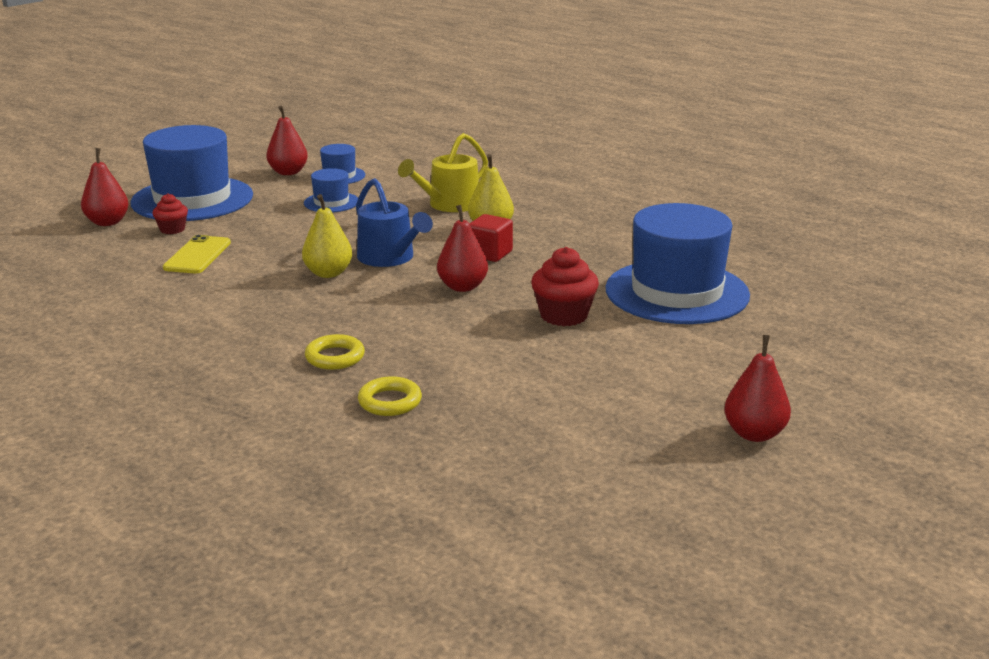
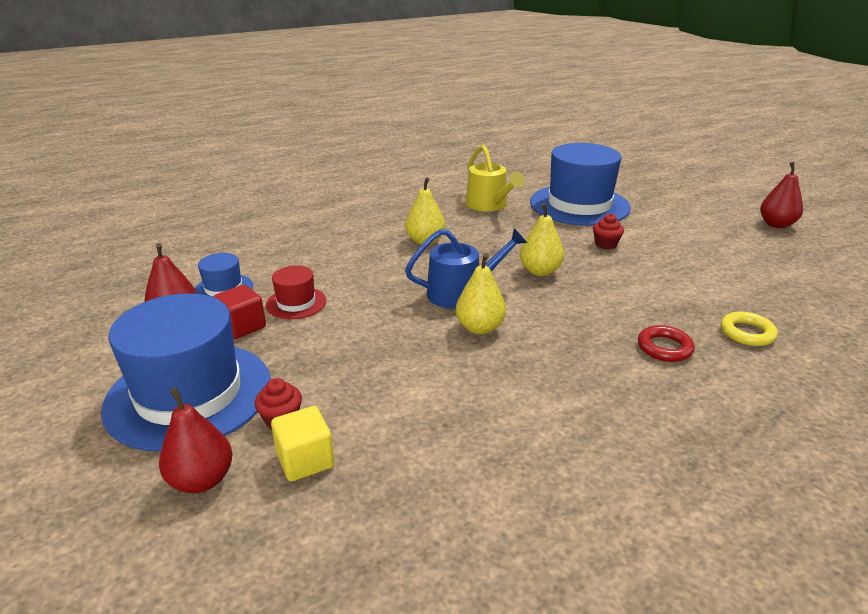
camera: 70 degrees left, 5 degrees up
(131, 244) = (305, 460): none -> yellow cube
(197, 255) = (381, 406): yellow phone -> none
(331, 202) = (296, 303): blue hat -> red hat
(335, 357) = (664, 348): yellow ring -> red ring
(449, 205) = (358, 249): yellow watering can -> yellow watering can (489, 205)
(462, 287) = (540, 271): red pear -> yellow pear
(490, 254) = (479, 250): red cube -> red cube (242, 326)
(563, 315) = (605, 244): red cupcake -> red cupcake, size x0.60

